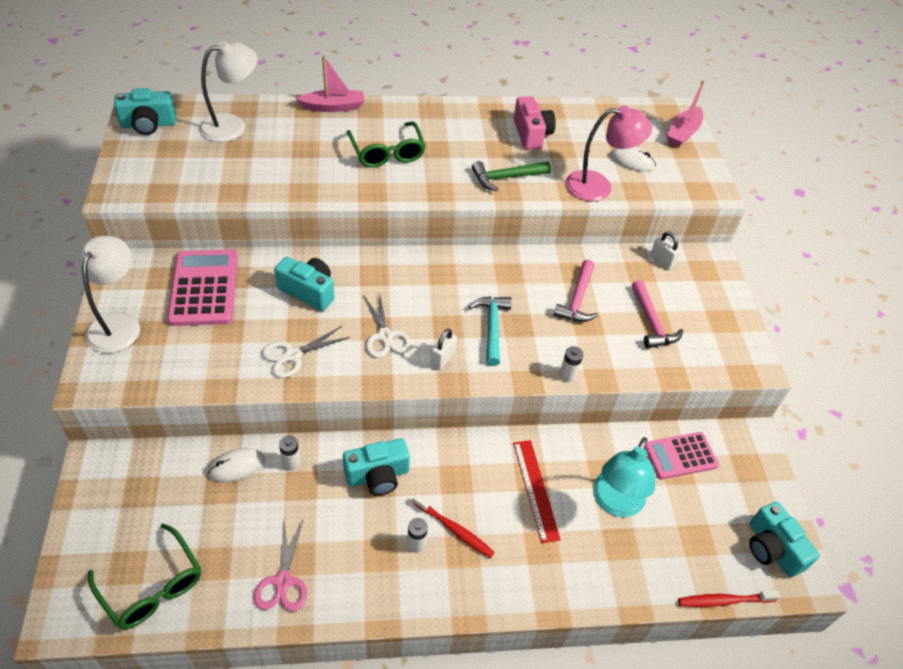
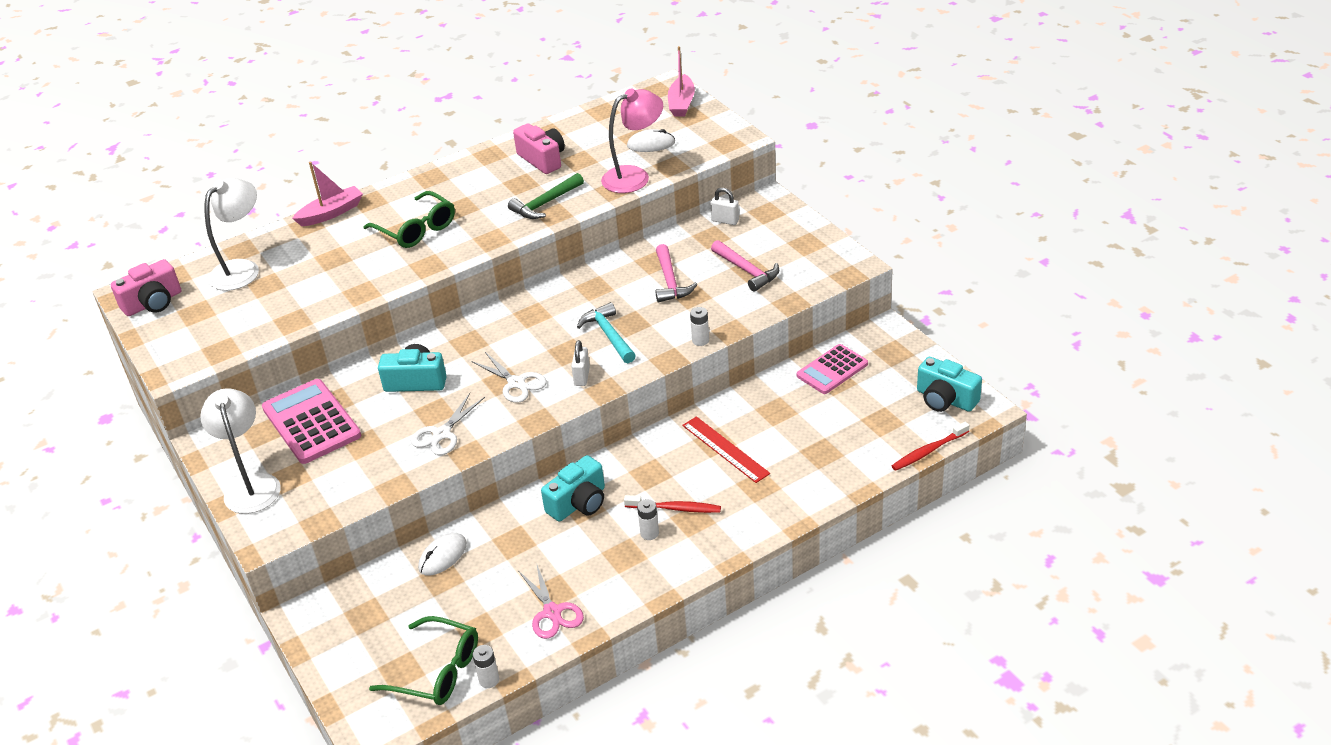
camera: 20 degrees left, 10 degrees down
(148, 124) = (153, 303): turquoise camera -> pink camera
(291, 462) = (492, 530): white battery -> white battery (489, 680)
(615, 503) = (799, 427): turquoise lamp -> none

